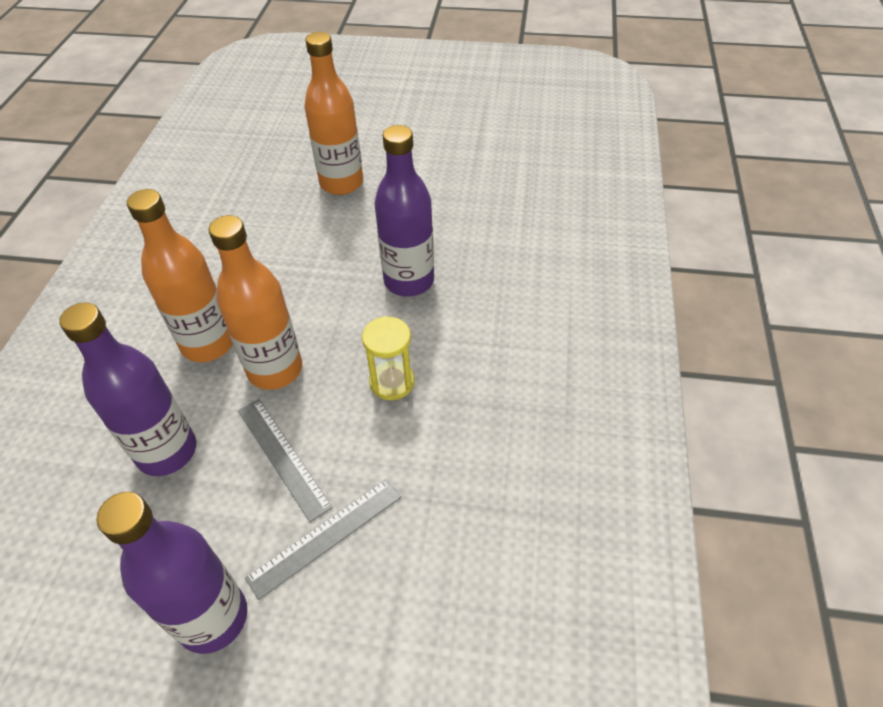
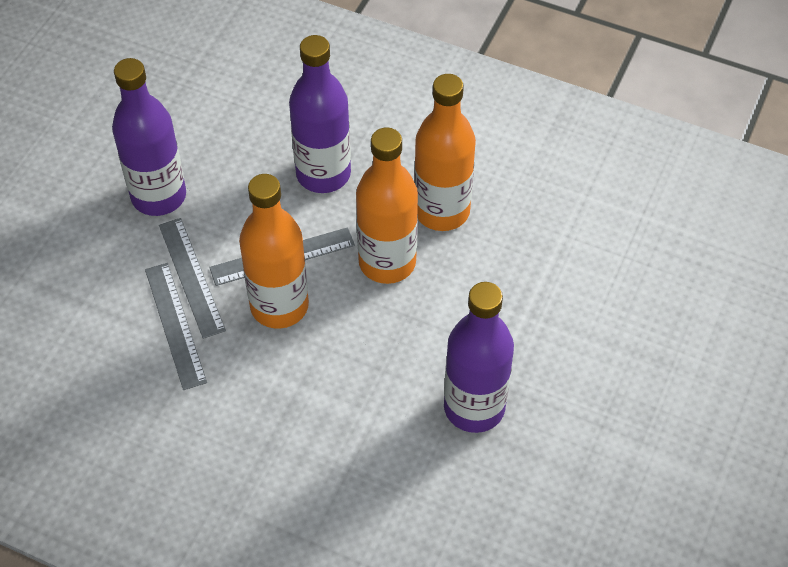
camera: 105 degrees right, 5 degrees up
(341, 183) = (681, 371): orange bottle -> orange bottle (279, 306)
(392, 382) = (333, 359): yellow hourglass -> none
(392, 531) = (175, 325): none -> grey ruler

